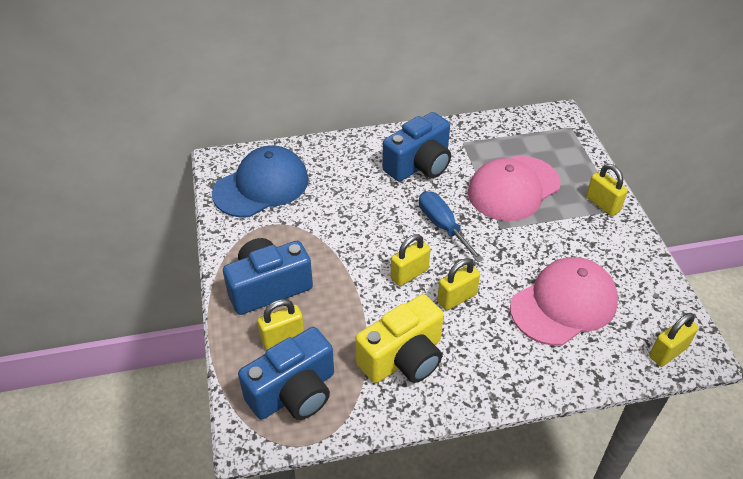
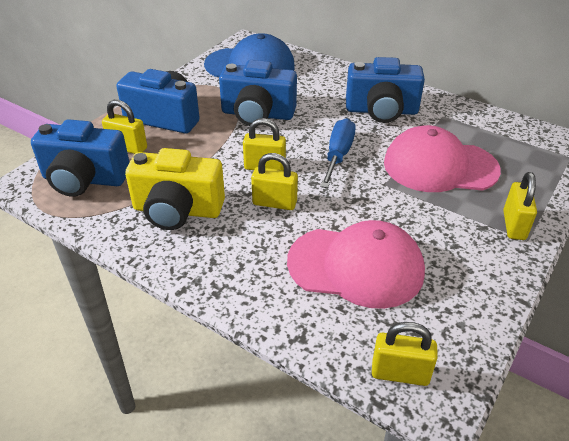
camera: 45 degrees right, 5 degrees down
(337, 230) = (257, 114): none -> blue camera

